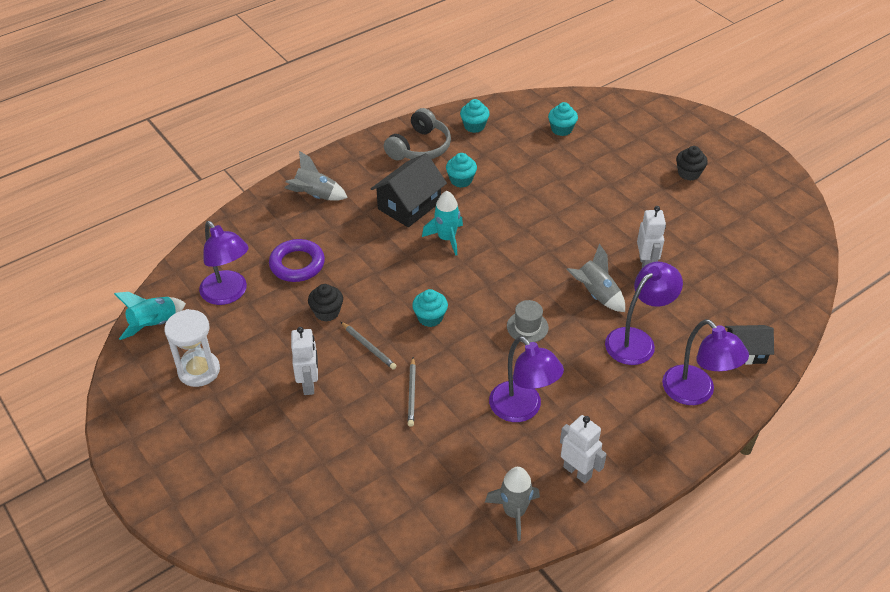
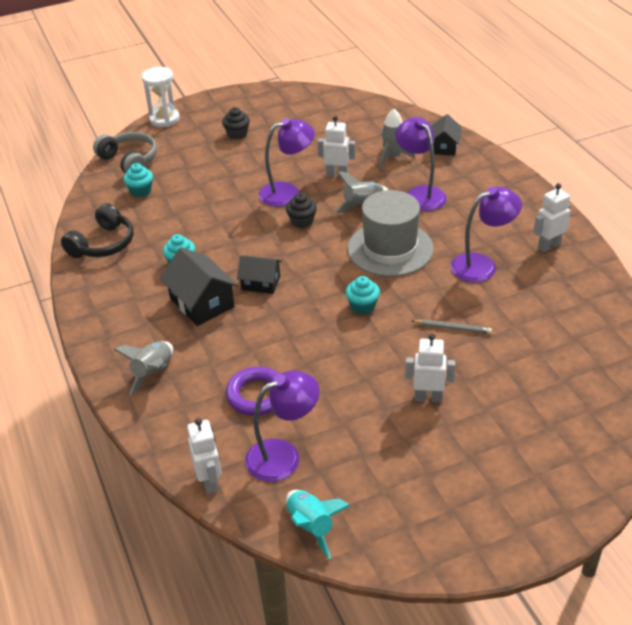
camera: 75 degrees left, 5 degrees down
(198, 255) = (210, 482): none -> white robot
(199, 370) = (391, 486): white hourglass -> white hourglass (164, 119)
(327, 312) = (334, 377): black cupcake -> black cupcake (302, 221)
(368, 347) = (389, 351): grey pencil -> none
(420, 147) = (115, 285): grey headphones -> grey headphones (129, 160)
(446, 238) = (261, 283): turquoise rocket -> black house
(474, 126) = (103, 244): turquoise cupcake -> black headphones
(514, 512) = (586, 284): grey rocket -> grey rocket (393, 157)
(527, 327) = (390, 249): grey hat -> grey hat, size x2.27
(696, 393) = (480, 176): purple lamp -> purple lamp (287, 192)

